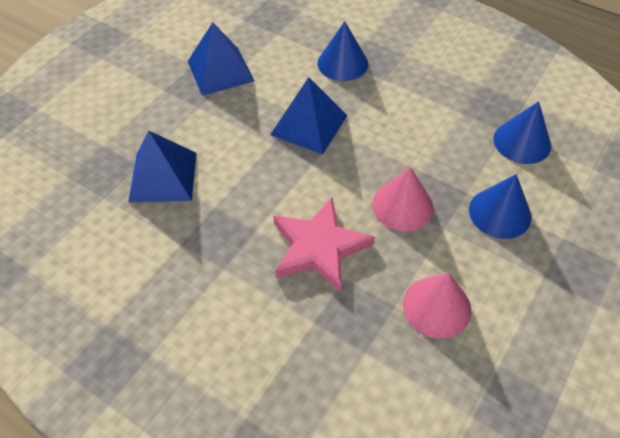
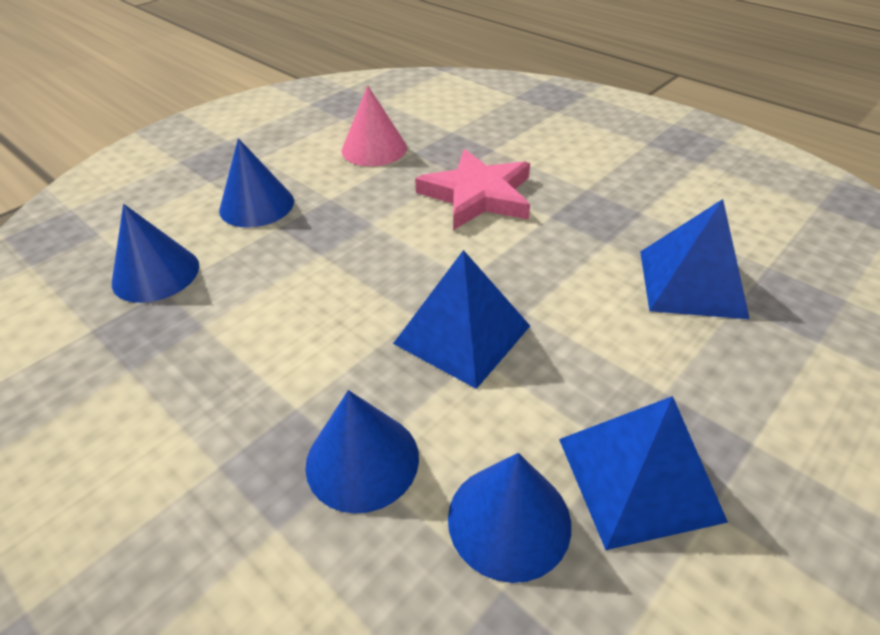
camera: 170 degrees left, 10 degrees down
(275, 52) = (509, 520): none -> blue cone
(402, 206) = (365, 221): pink cone -> none

